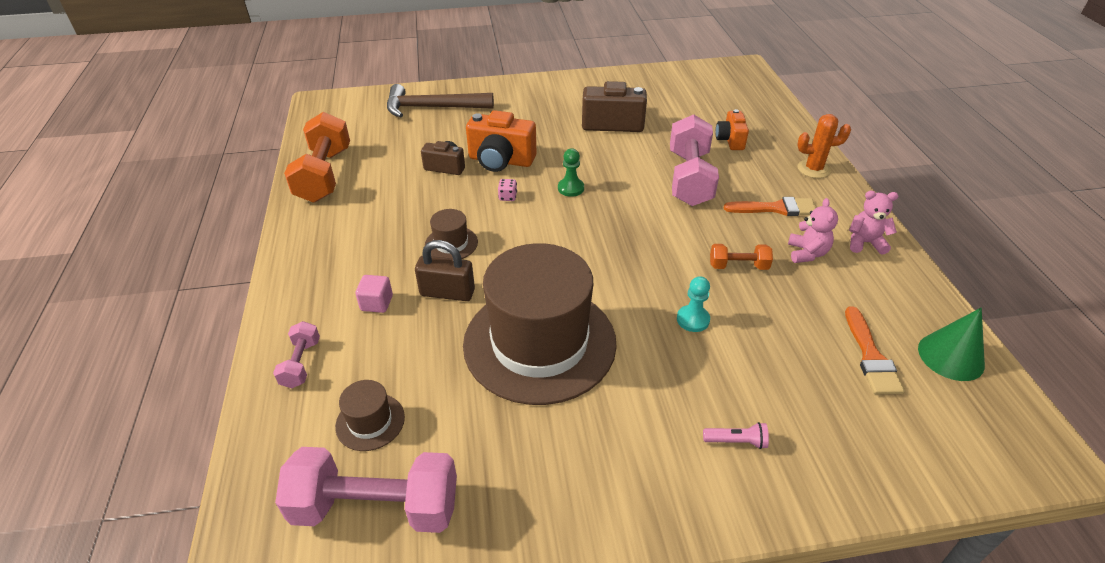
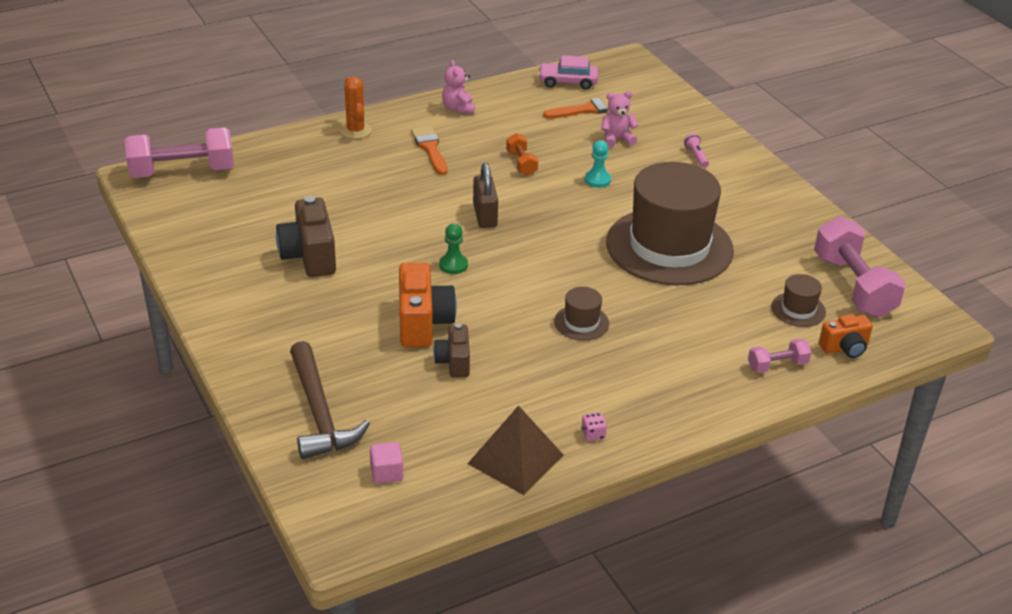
camera: 110 degrees left, 5 degrees down
(324, 175) = (516, 459): orange dumbbell -> brown pyramid
(377, 303) = (686, 345): pink cube -> pink cube (386, 473)
(447, 293) = (647, 307): brown padlock -> brown padlock (485, 215)
(508, 197) = (488, 303): pink dice -> pink dice (593, 434)
(689, 178) = (402, 196): pink dumbbell -> pink dumbbell (182, 172)
(730, 140) = (319, 177): orange camera -> orange camera (845, 348)
(807, 253) = (486, 133): pink teddy bear -> pink teddy bear (617, 139)
(951, 356) = (567, 82): green cone -> pink car

